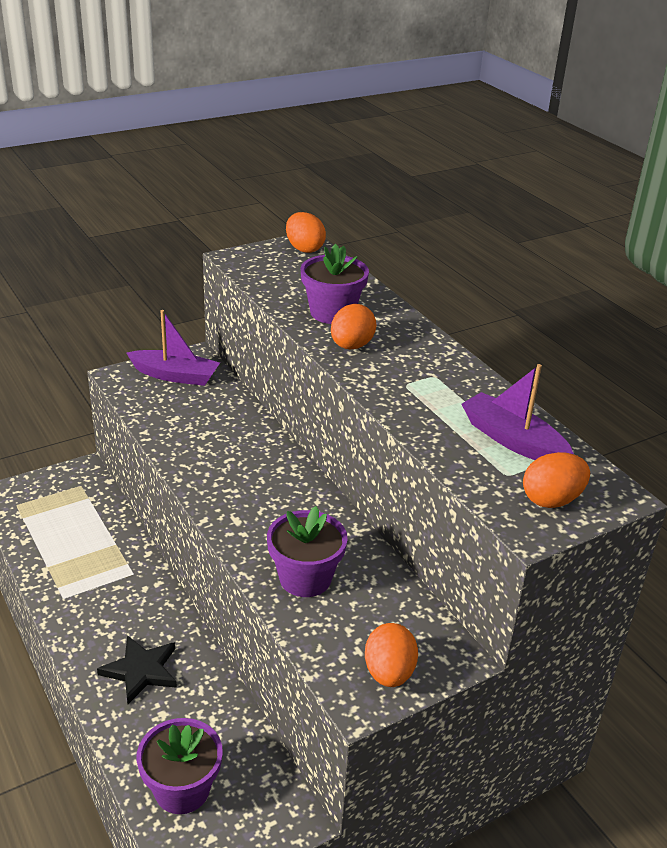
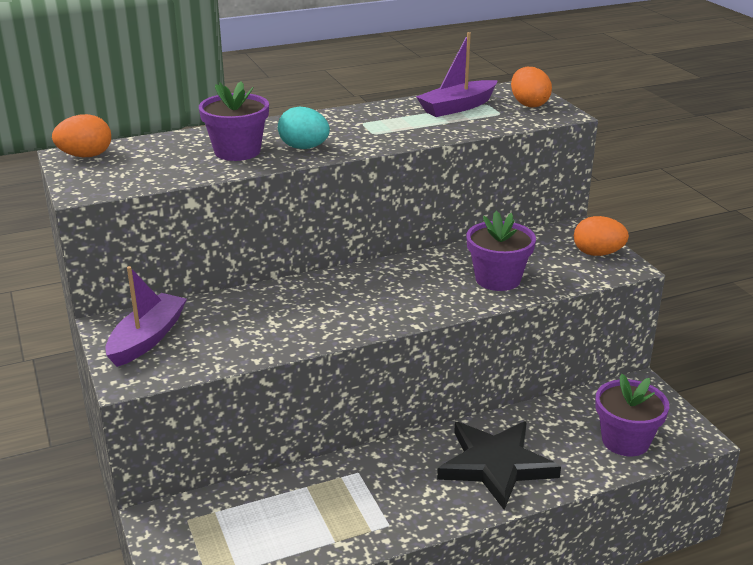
camera: 80 degrees left, 5 degrees down
(141, 671) = (495, 465): black star -> black star, size x1.52
(351, 346) = (304, 148): orange egg -> turquoise egg

